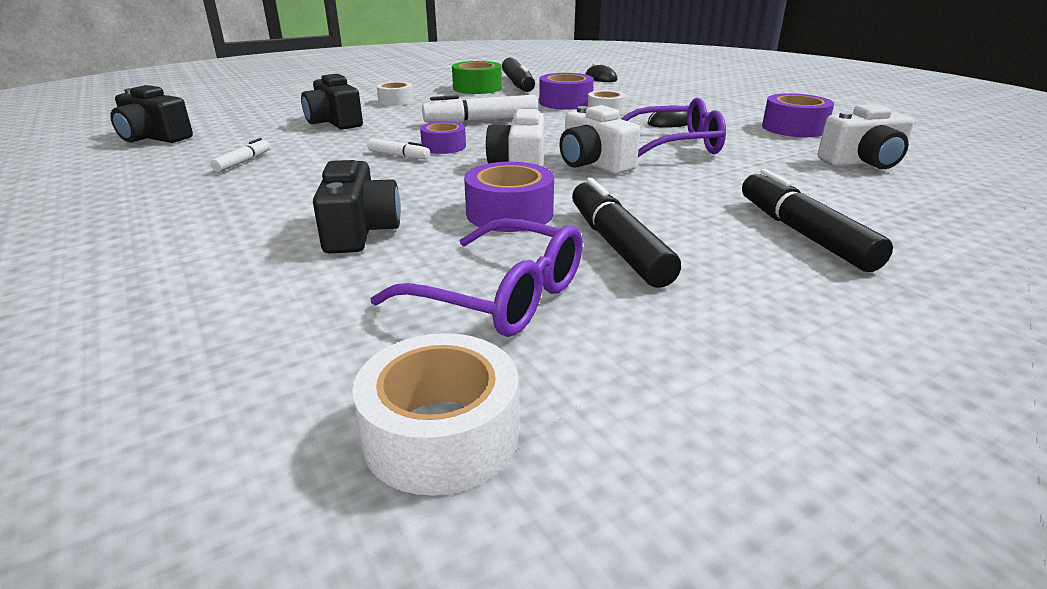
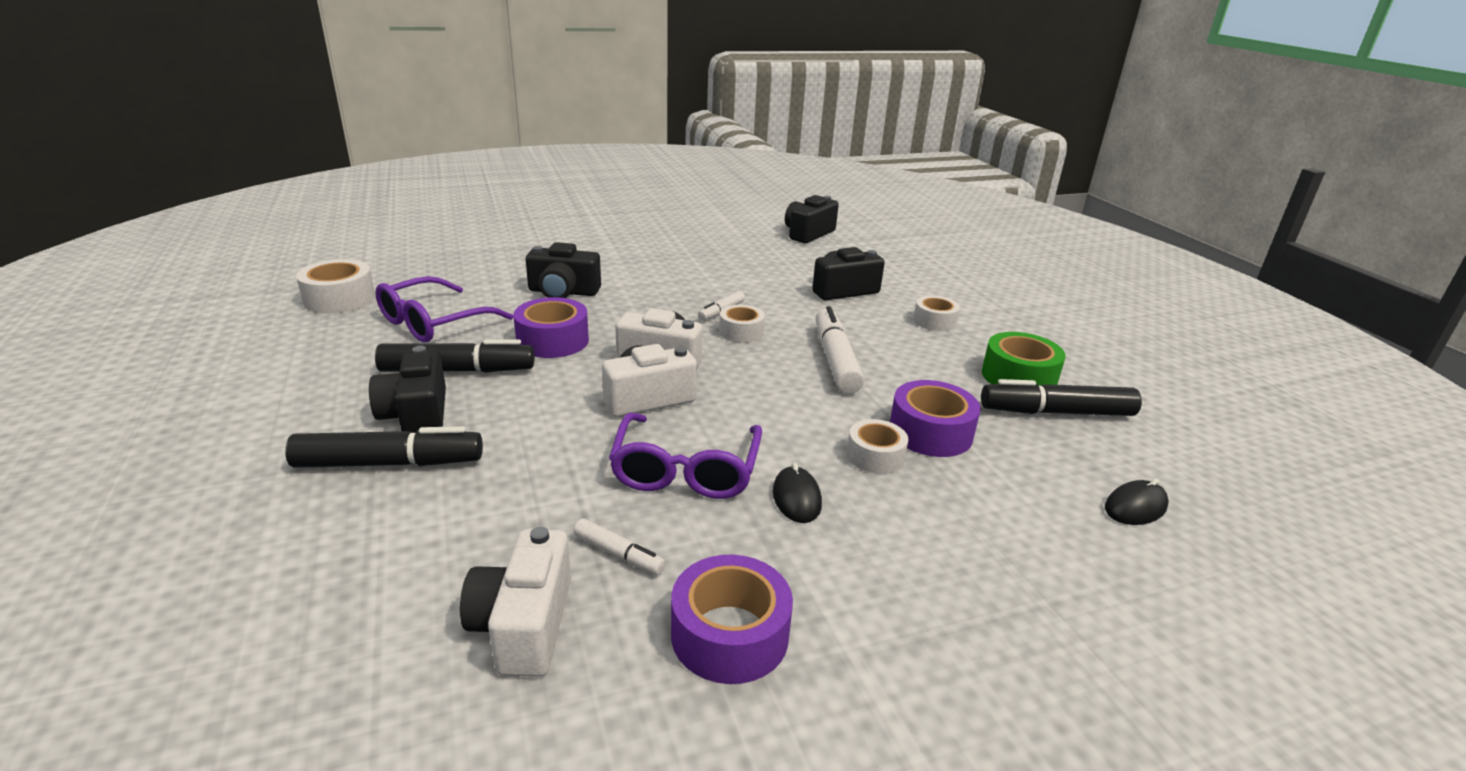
camera: 100 degrees right, 0 degrees up
(243, 162) = (731, 260): white marker -> white marker (619, 554)
(443, 146) = (741, 332): purple tape -> white tape
(722, 243) = (416, 415): none -> black camera

